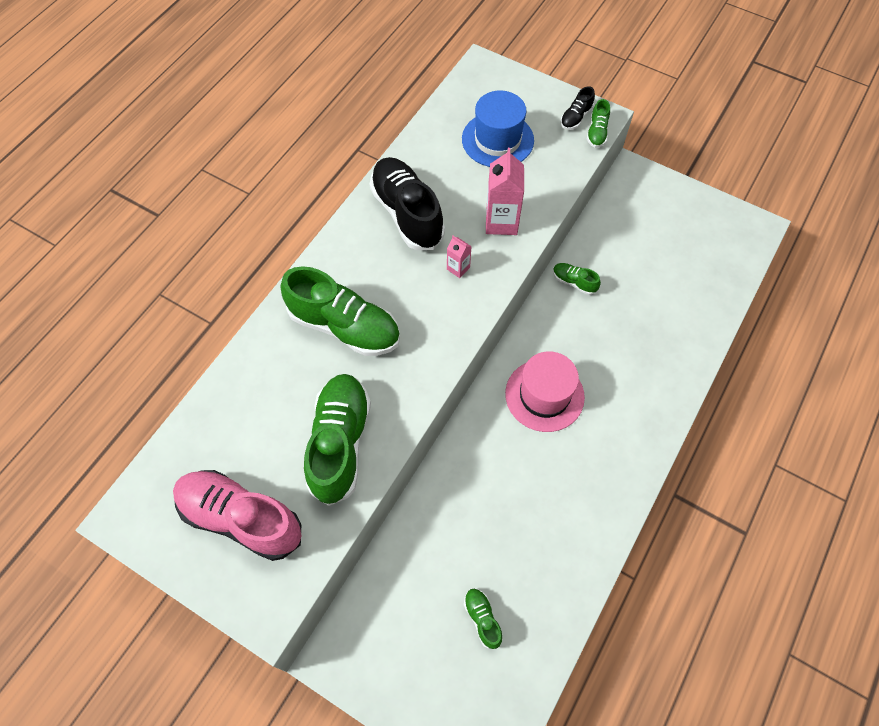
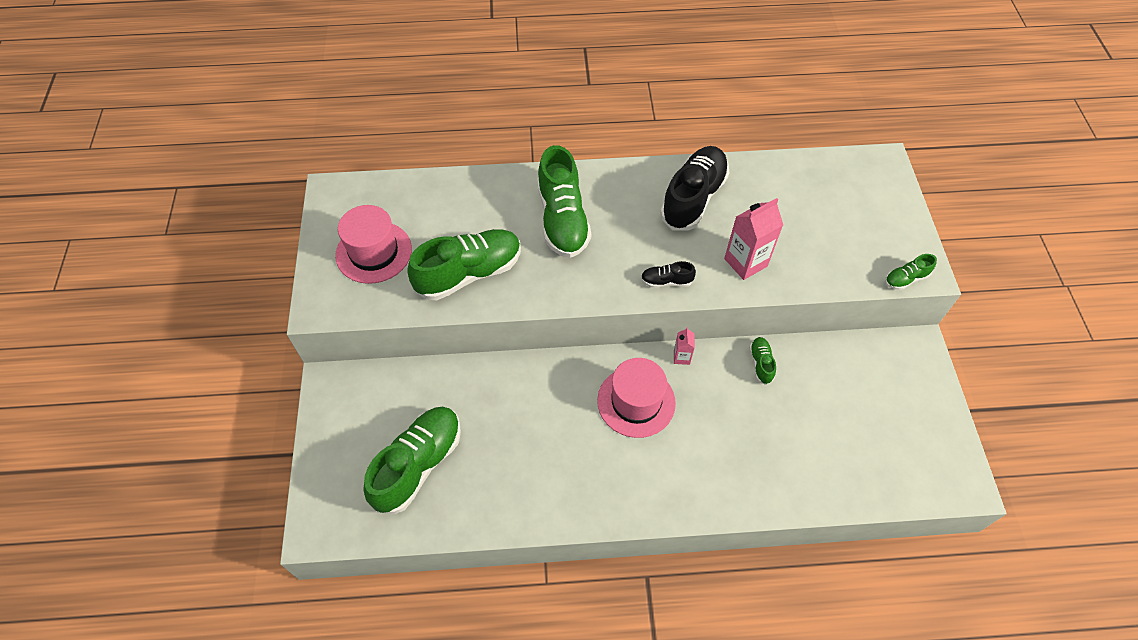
camera: 55 degrees right, 5 degrees down
(241, 518) = (374, 252): pink shoe -> pink hat
(458, 268) = (675, 259): pink carton -> pink carton (681, 357)
(482, 619) = (418, 465): green shoe -> green shoe, size x2.21
(497, 140) = (822, 214): blue hat -> none
(575, 117) = (905, 255): black shoe -> black shoe (666, 281)

